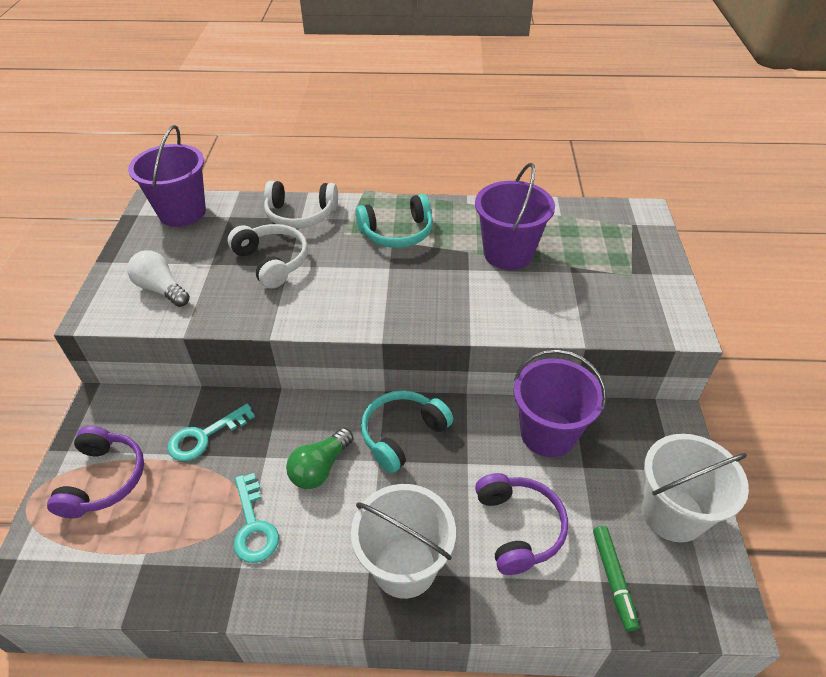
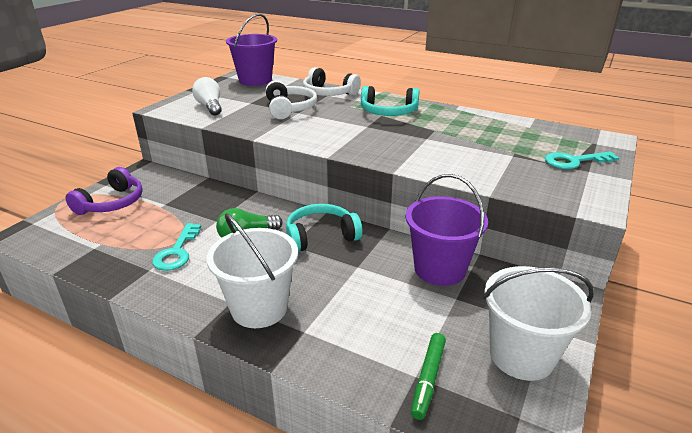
camera: 25 degrees right, 15 degrees down
(204, 437) = (187, 200): turquoise key -> turquoise key (574, 161)
(508, 253) = (466, 137): purple bucket -> none
(518, 528) = (368, 316): purple headphones -> none

